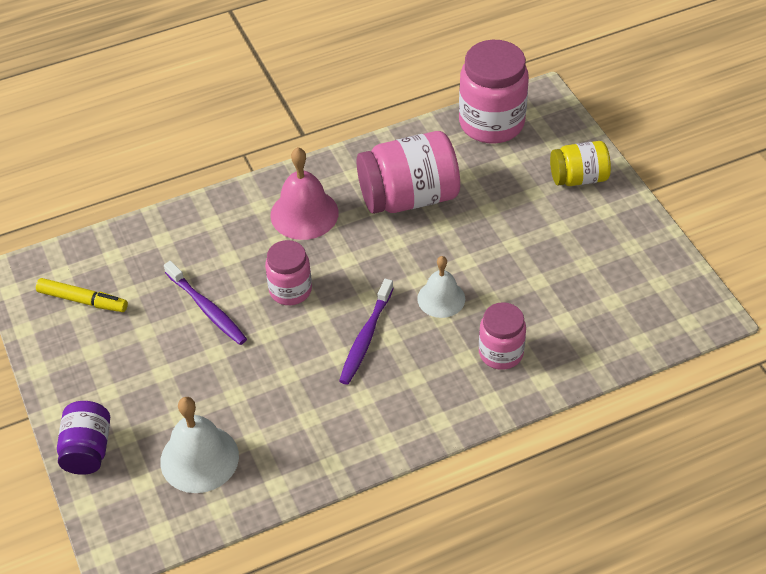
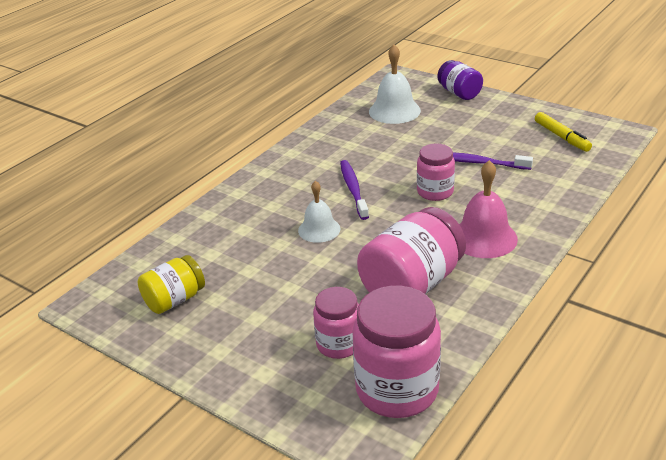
camera: 150 degrees right, 15 degrees down
(83, 300) = (561, 137): yellow marker -> yellow marker turned 105 degrees counterclockwise
(501, 353) = (248, 217): pink jar -> pink jar (339, 344)
(578, 178) = (263, 371): yellow jar -> yellow jar (174, 300)

